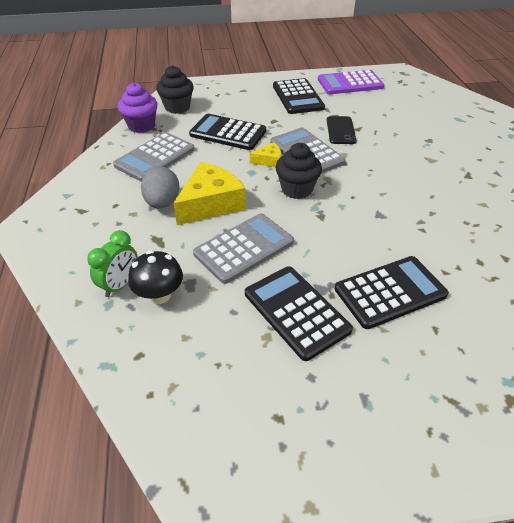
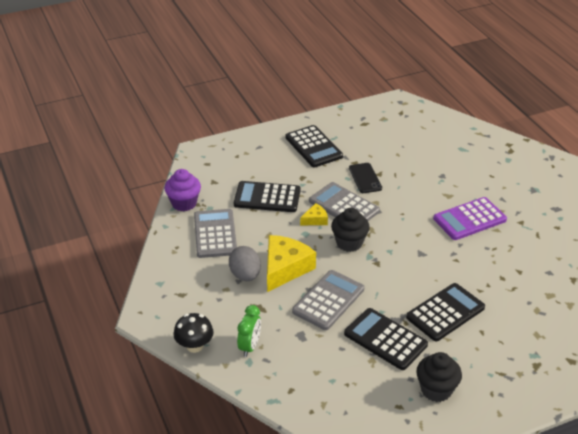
camera: 15 degrees left, 5 degrees down
(155, 157) = (215, 234): grey calculator -> grey calculator turned 150 degrees clockwise
(159, 295) = (283, 348): black mushroom -> black mushroom (194, 346)
(177, 107) = (206, 177): black cupcake -> black cupcake (436, 390)
(350, 83) = (356, 123): purple calculator -> purple calculator (469, 219)

